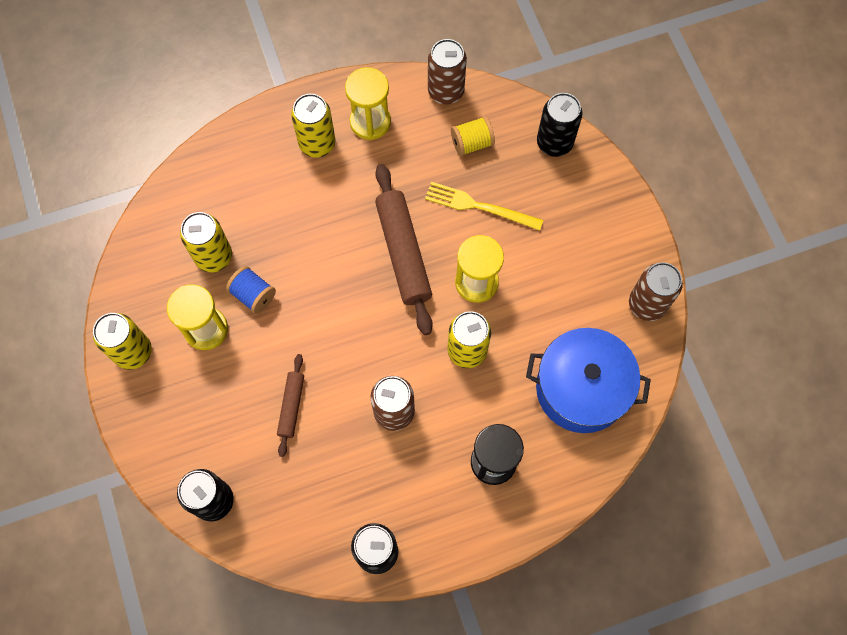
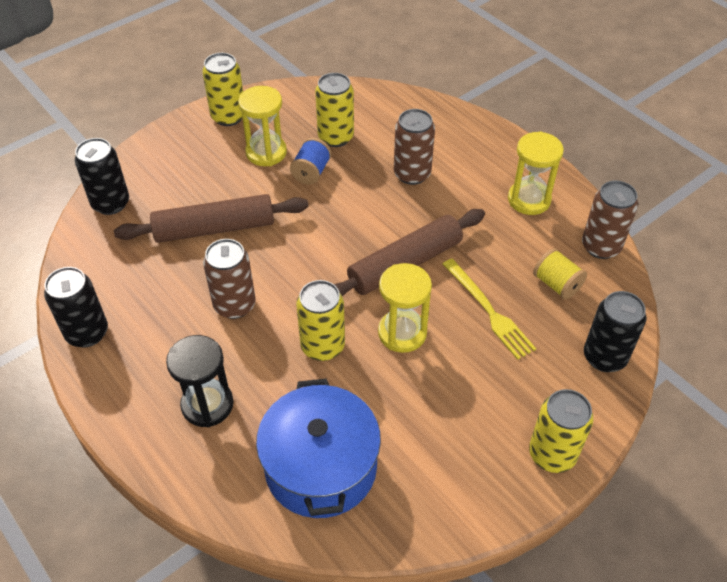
camera: 70 degrees right, 20 degrees down
(291, 406) = (214, 228): brown rolling pin -> brown rolling pin, size x1.87
(317, 143) = (482, 170): yellow can -> yellow can (552, 454)
(479, 206) = (489, 311): yellow fork -> yellow fork turned 150 degrees clockwise
(647, 304) = (455, 509): brown can -> brown can (412, 174)

